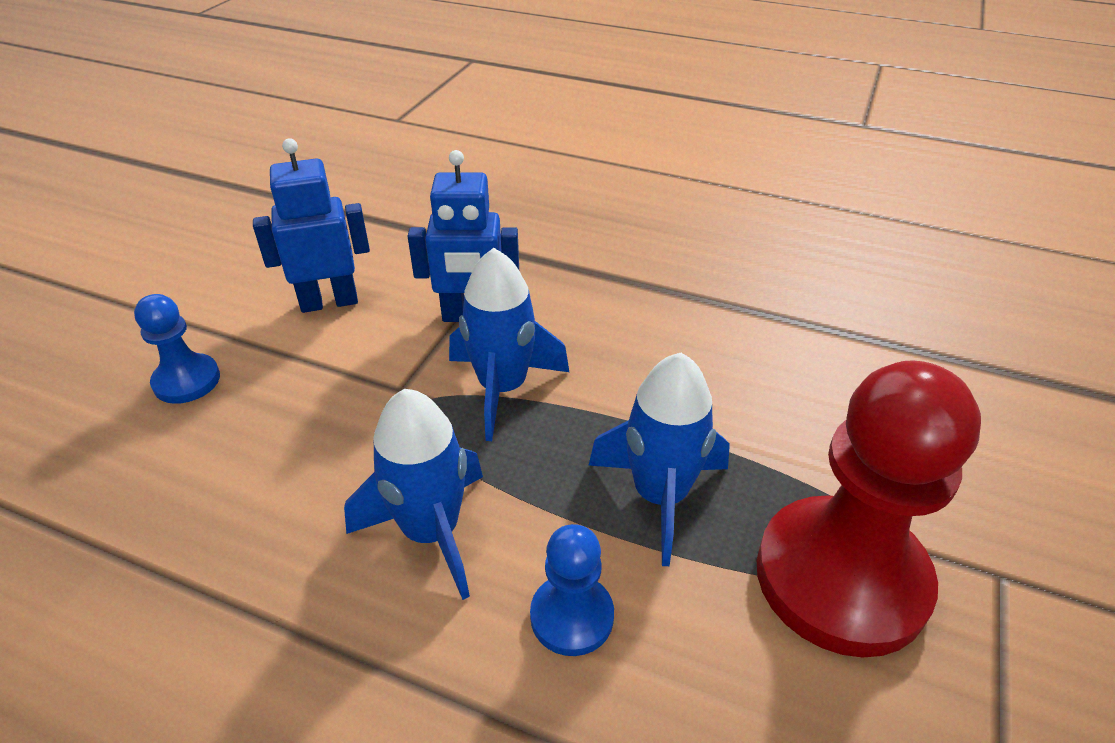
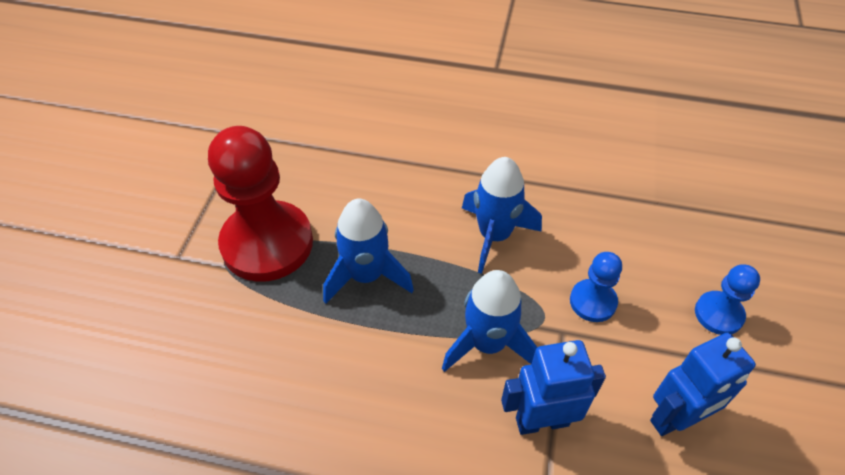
camera: 170 degrees right, 10 degrees up
(572, 616) = (408, 206): blue pawn -> blue pawn (593, 301)

